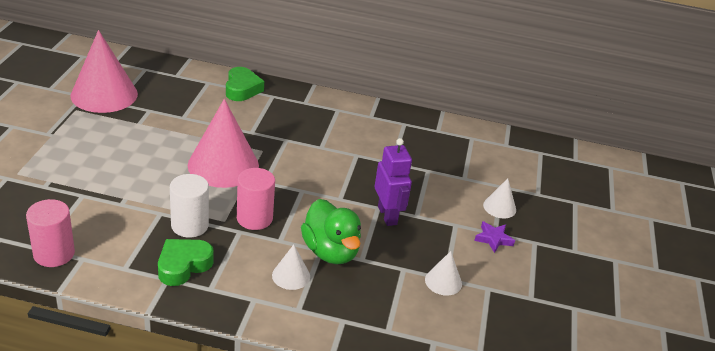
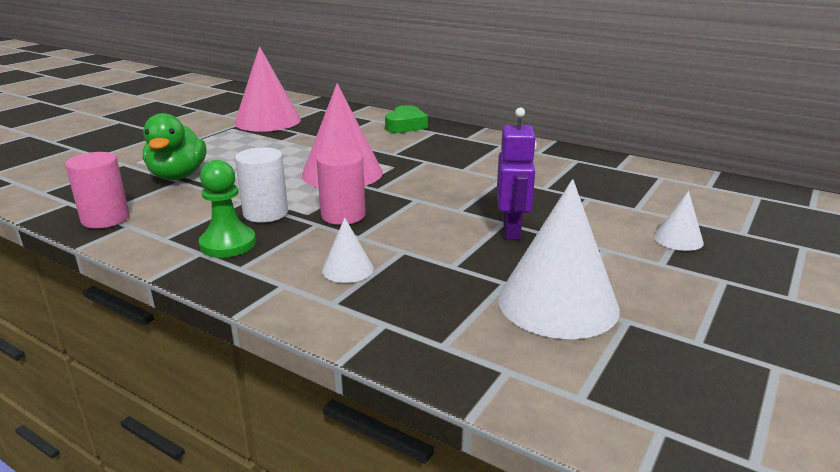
camera: 25 degrees right, 10 degrees down
(183, 265) = (228, 244): green heart -> green pawn
(330, 252) = (415, 254): green duck -> green duck (178, 176)
(443, 281) = (558, 303): white cone -> white cone, size x2.13
(493, 239) = (656, 269): purple star -> none

